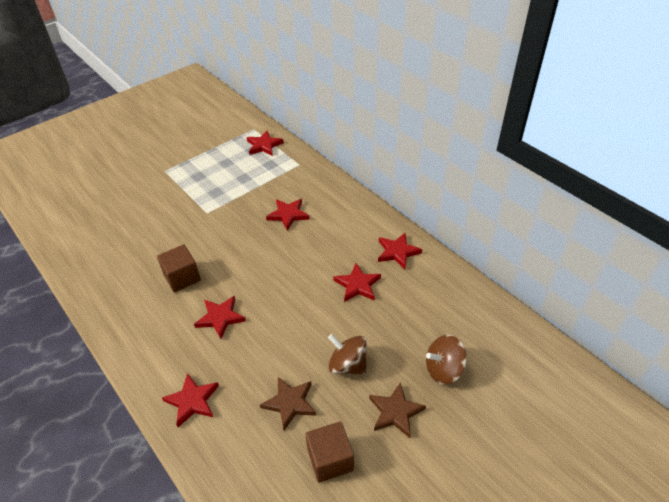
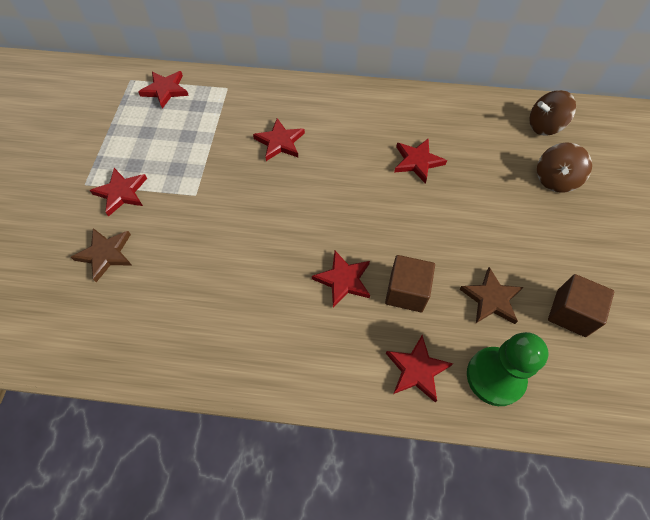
camera: 45 degrees left, 15 degrees up
(182, 277) = (257, 274): brown cube -> brown cube (406, 292)
(229, 448) = (495, 377): none -> green pawn
(347, 365) = (492, 232): brown spinning top -> brown spinning top (544, 126)
(395, 412) = (565, 238): brown star -> brown star (106, 254)
(397, 252) = (412, 111): red star -> red star (121, 193)

